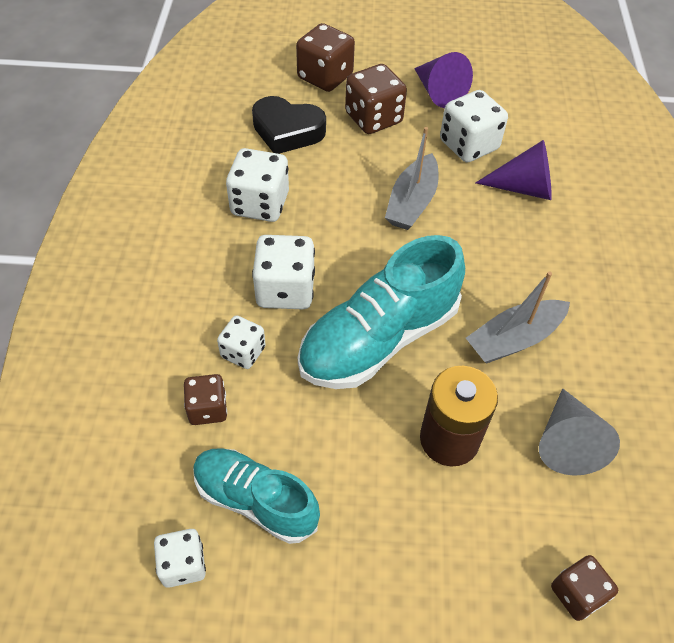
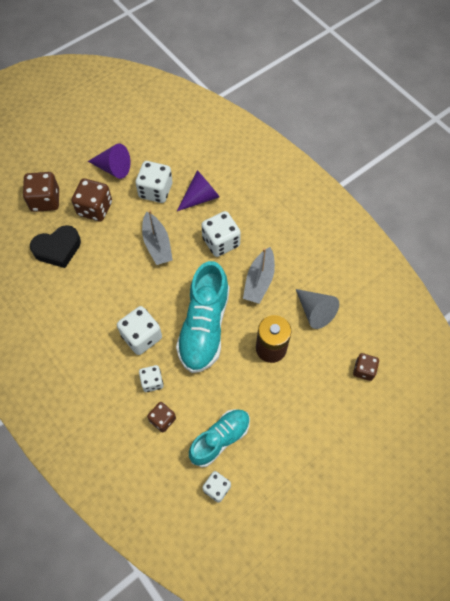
camera: 40 degrees left, 10 degrees up
(255, 500) = (220, 439): turquoise shoe -> turquoise shoe turned 150 degrees clockwise
(260, 204) = (85, 301): white dice -> white dice (221, 242)

